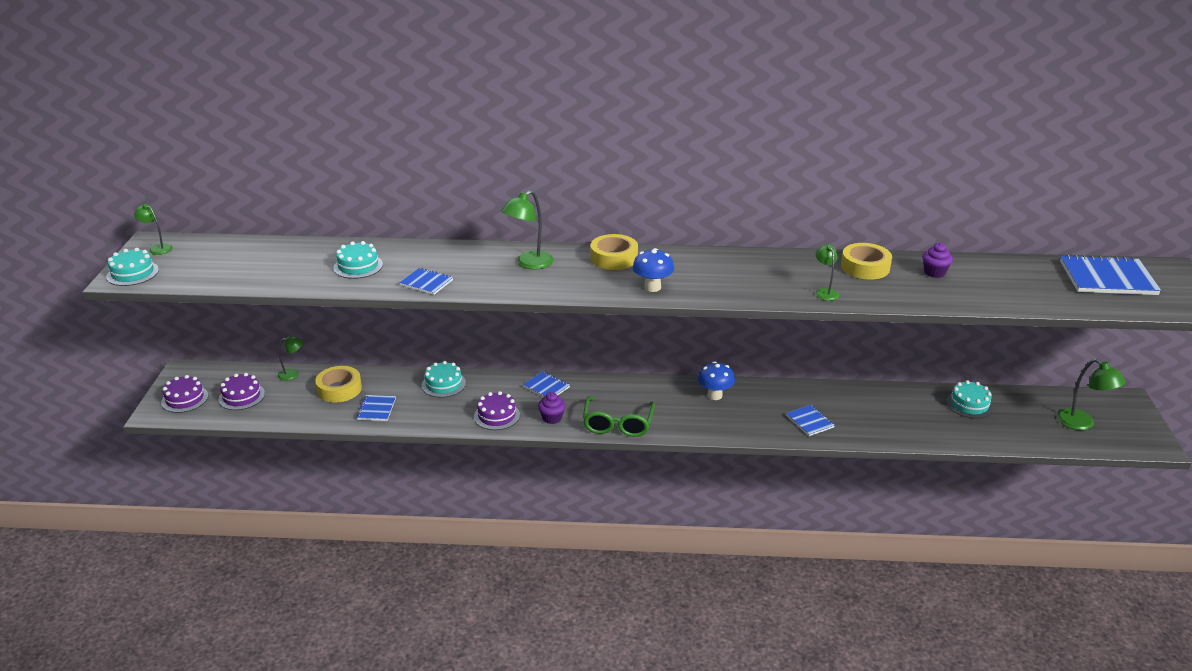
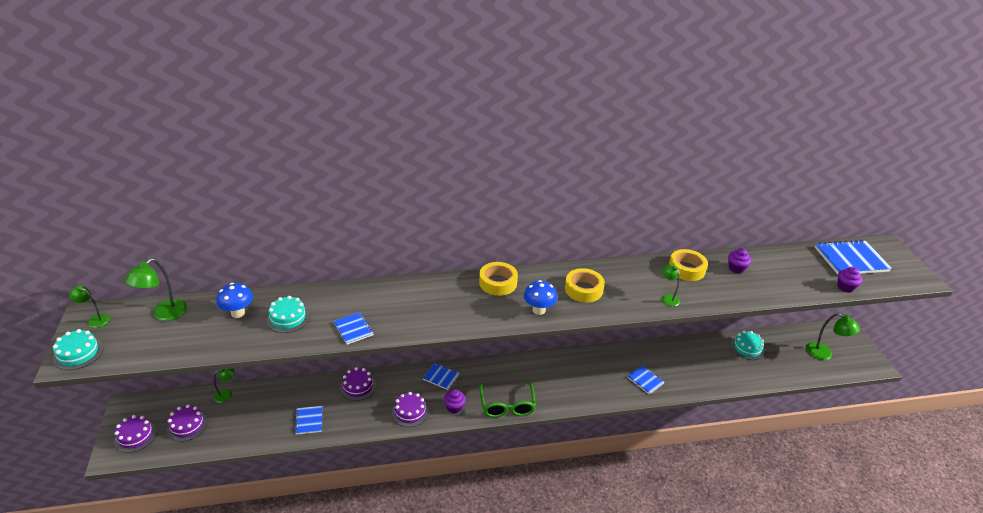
camera: 15 degrees left, 5 degrees up
(339, 389) = (271, 405): yellow tape -> yellow tape (583, 289)
(426, 282) = (353, 329): blue notebook -> blue notebook turned 45 degrees clockwise
(443, 384) = (358, 386): turquoise cake -> purple cake
(529, 264) = (432, 297): green lamp -> green lamp (164, 314)
(715, 395) = (570, 366): blue mushroom -> blue mushroom (238, 313)
(1081, 305) = (845, 287): none -> purple cupcake

